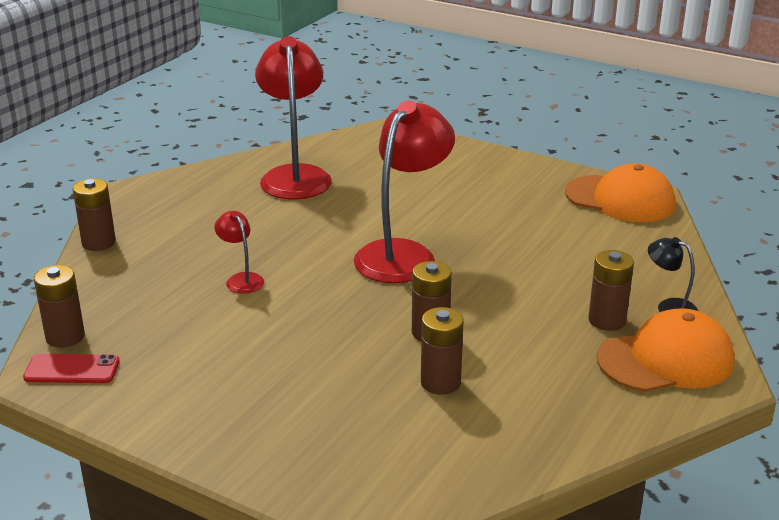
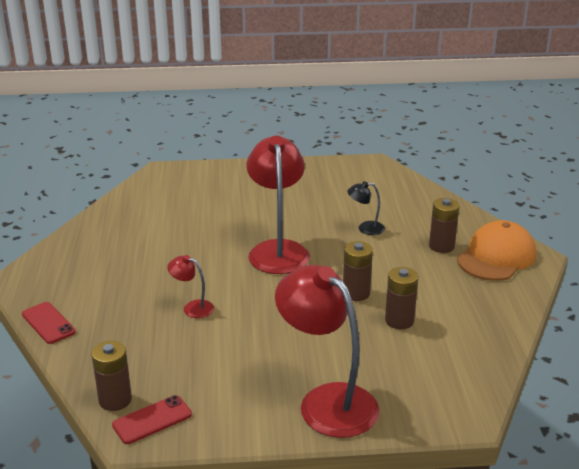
camera: 35 degrees left, 0 degrees up
(98, 243) = (48, 323): brown battery -> red phone
(295, 176) = (137, 222): red lamp -> red lamp (327, 401)
(620, 199) = (362, 170): orange cap -> none
(669, 307) = (463, 226): black lamp -> black lamp (365, 228)

